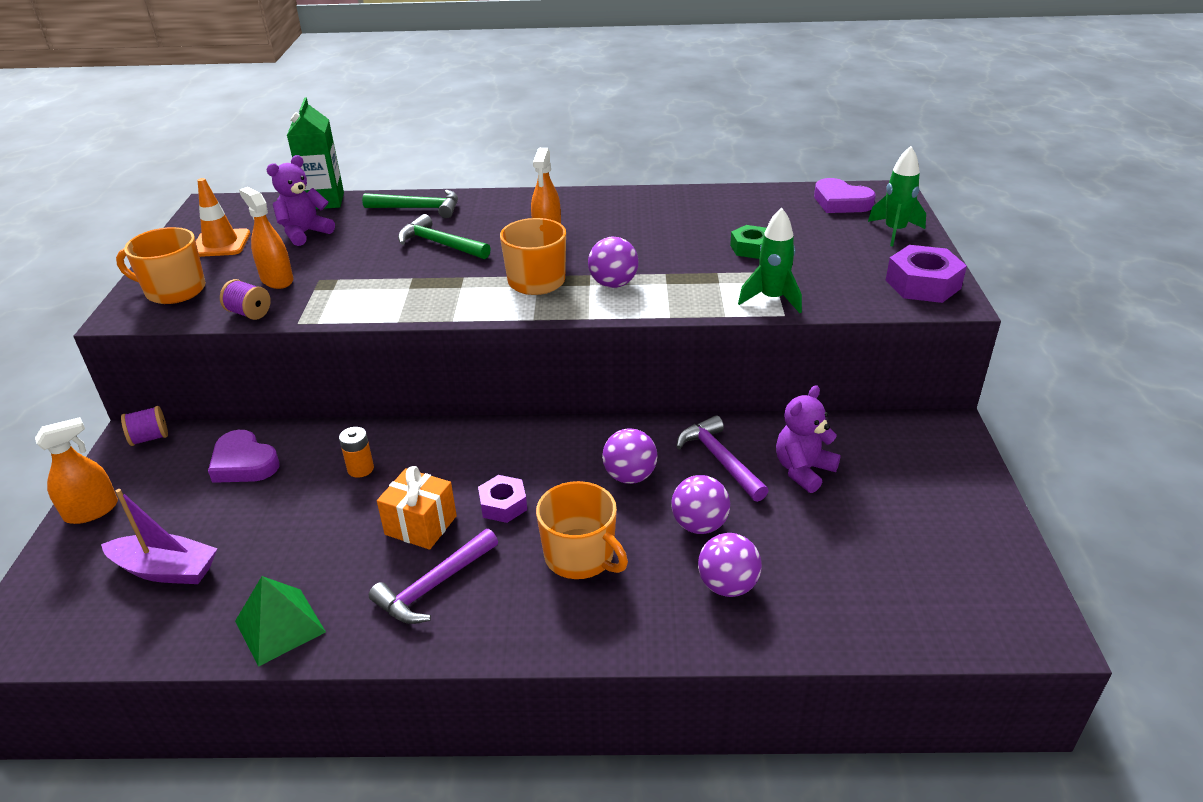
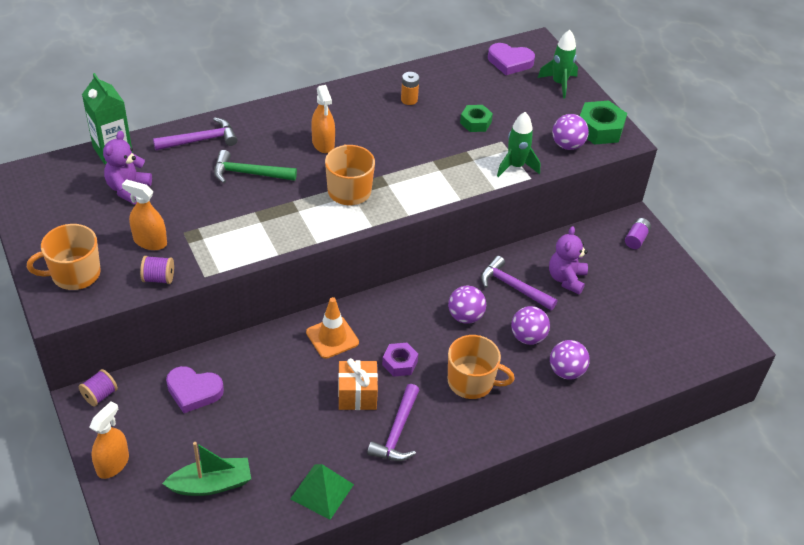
camera: 30 degrees left, 10 degrees up
(166, 570) = (211, 484): purple boat -> green boat
(221, 243) = (66, 218): orange traffic cone -> orange traffic cone (332, 337)
(360, 469) = (283, 368): orange battery -> orange battery (409, 100)
(419, 208) = (201, 140): green hammer -> purple hammer
(613, 284) = (404, 180): purple ball -> purple ball (567, 145)
(923, 284) = (600, 129): purple nut -> green nut
(940, 449) = (636, 239): none -> purple battery

